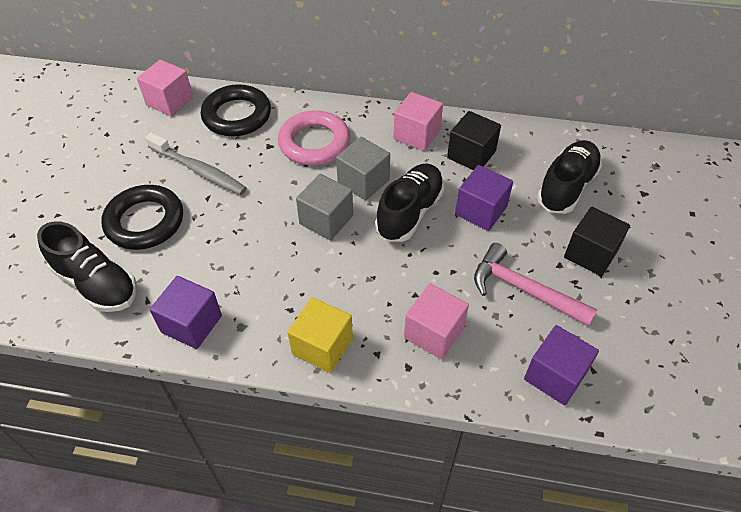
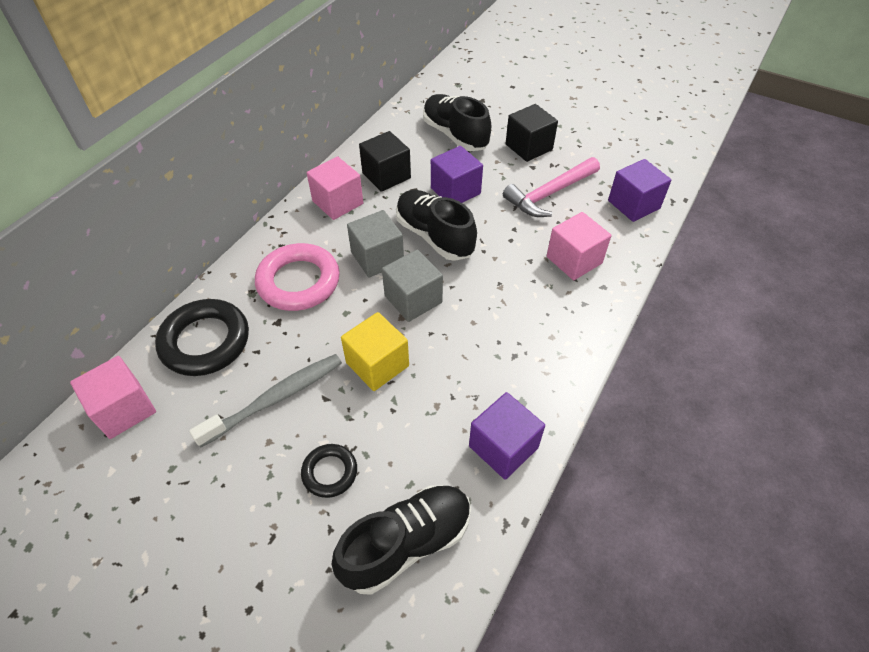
camera: 70 degrees left, 0 degrees up
(145, 221) = (330, 472): black ring -> black ring, size x0.54
(322, 346) = (565, 340): yellow cube -> yellow cube (377, 364)

